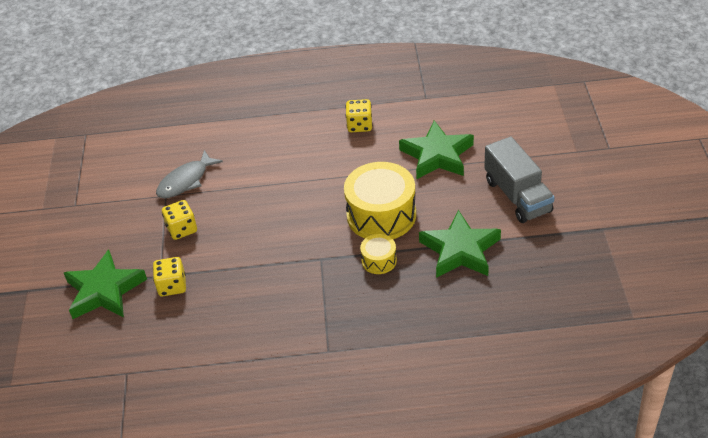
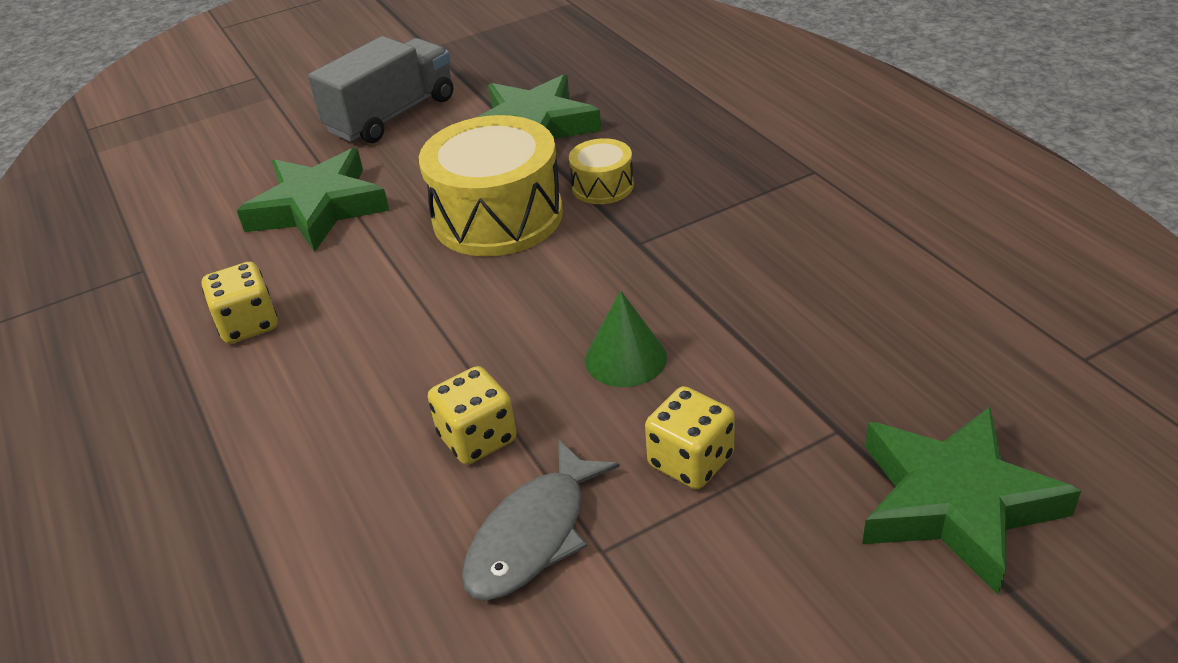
camera: 115 degrees left, 5 degrees down
(172, 286) = (848, 397): yellow dice -> yellow dice (477, 438)
(186, 181) = (534, 535): grey fish -> grey fish turned 105 degrees clockwise
(248, 229) = (625, 358): none -> green cone

